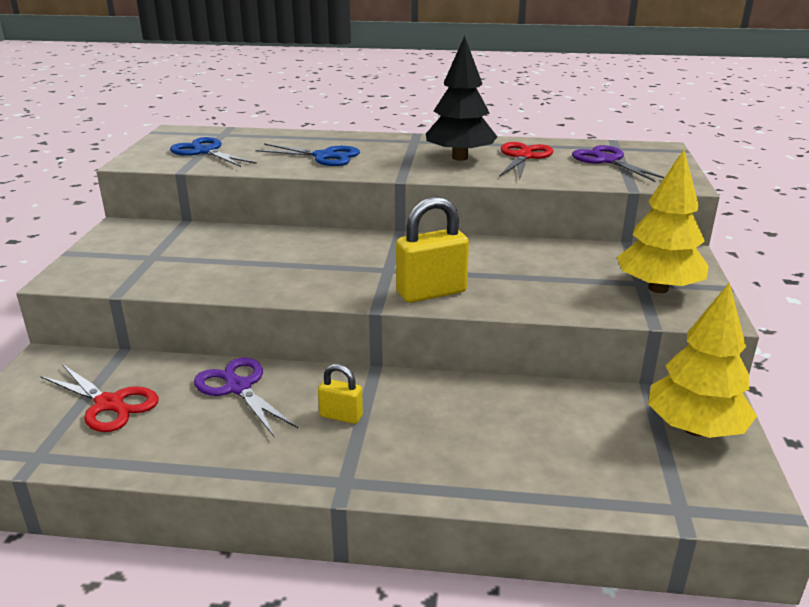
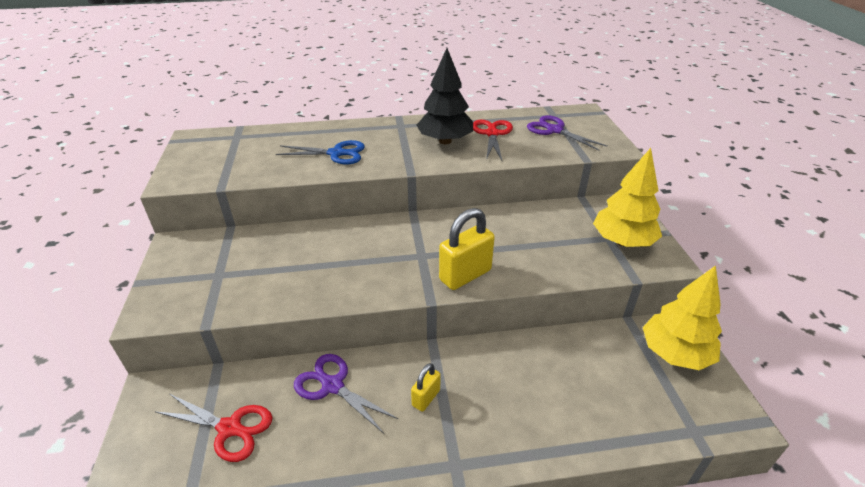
camera: 15 degrees left, 10 degrees up
(205, 151) = (231, 160): blue scissors -> none
(341, 416) = (426, 398): yellow padlock -> yellow padlock turned 60 degrees counterclockwise

